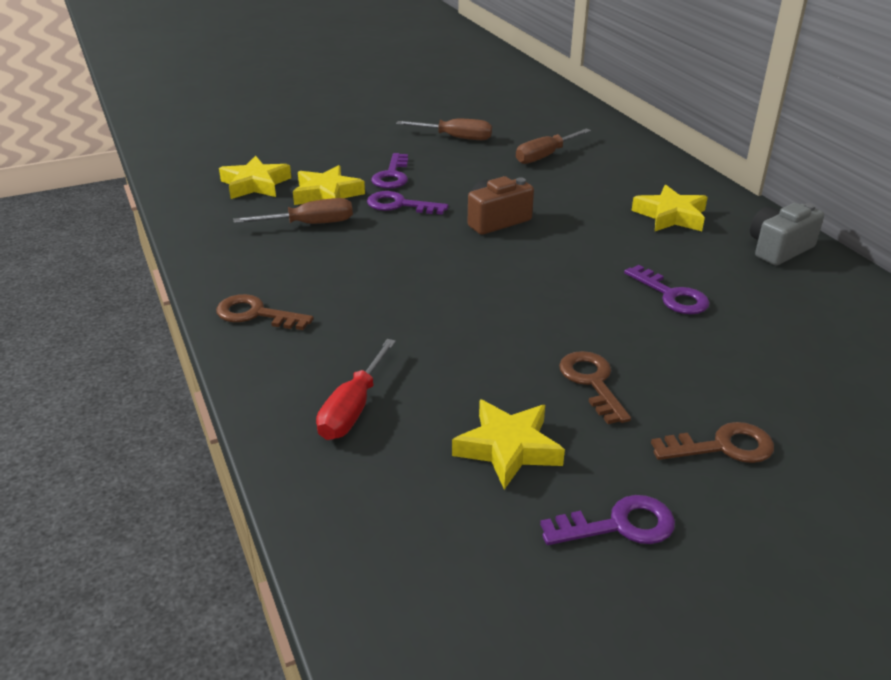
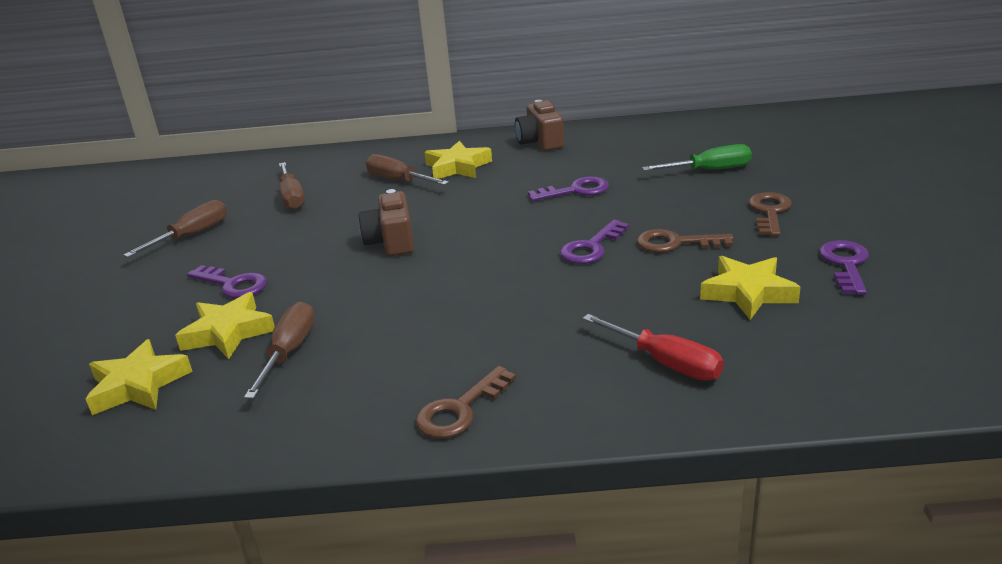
camera: 65 degrees left, 5 degrees down
(399, 205) = (305, 289): purple key -> purple key (591, 247)
(615, 194) = (399, 180): none -> brown screwdriver
(778, 249) = (540, 142): grey camera -> brown camera
(808, 382) = (709, 170): none -> green screwdriver

